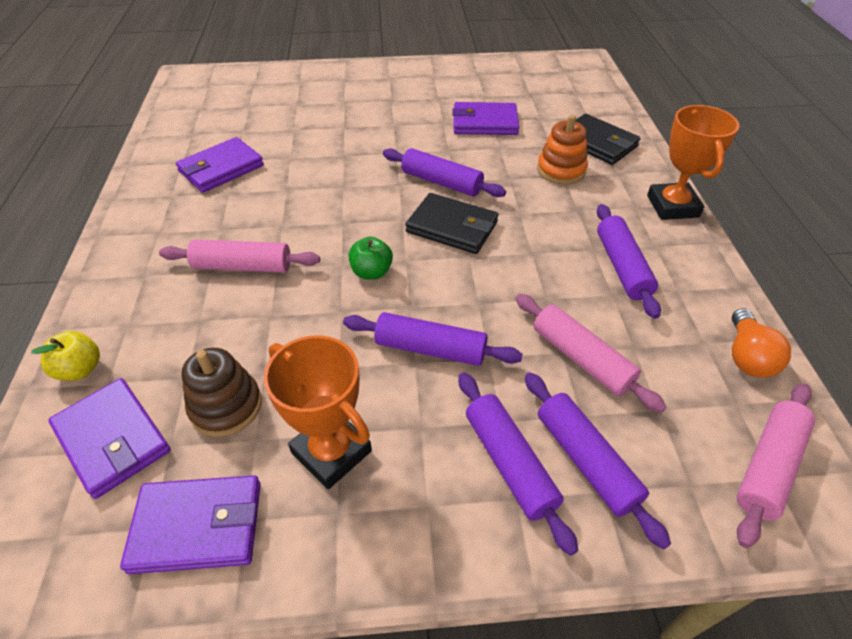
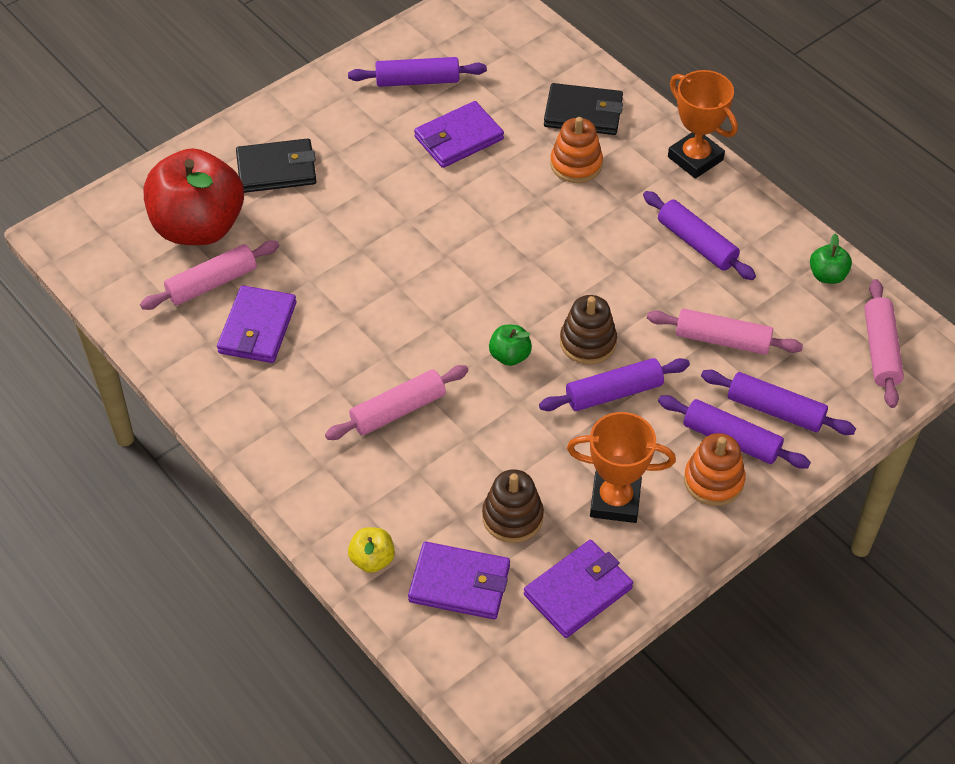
camera: 35 degrees left, 5 degrees up
(229, 133) = (212, 283): none -> pink rolling pin
(261, 103) = (199, 227): none -> red apple
(441, 182) = (483, 233): purple rolling pin -> purple rolling pin (417, 81)
(448, 295) = (588, 342): none -> brown stacking toy
(451, 497) = (713, 481): none -> orange stacking toy
(452, 227) = (535, 277): black wallet -> black wallet (277, 169)
(747, 356) = (827, 275): orange light bulb -> green apple

